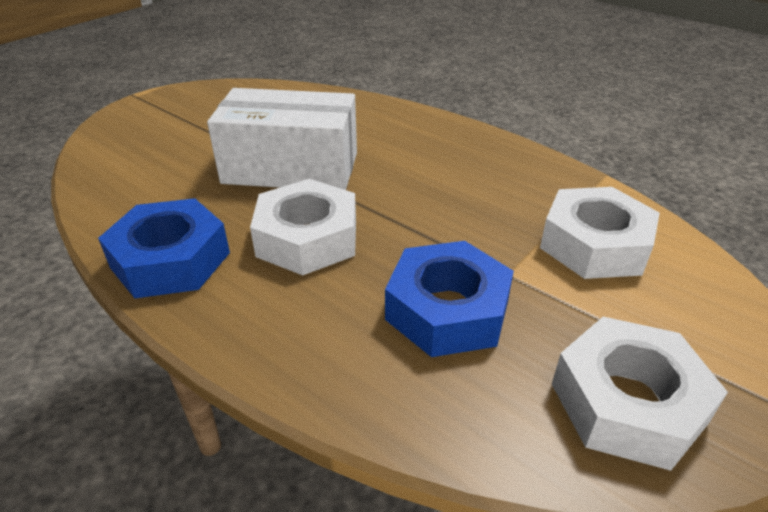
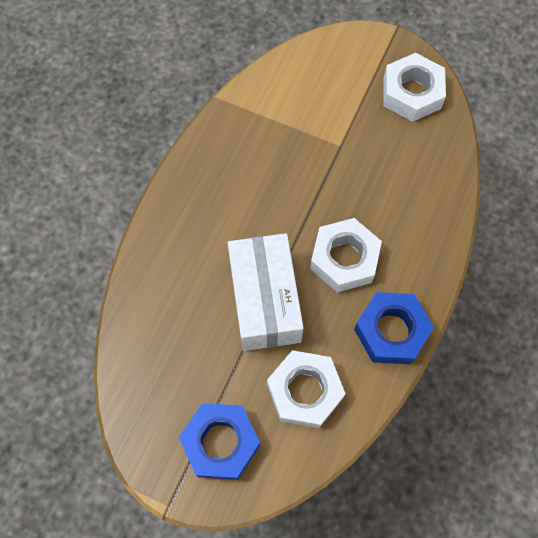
camera: 105 degrees left, 30 degrees up
(447, 310) = (380, 170): blue nut -> blue nut (221, 443)
(594, 245) = (300, 104): white nut -> white nut (305, 391)

